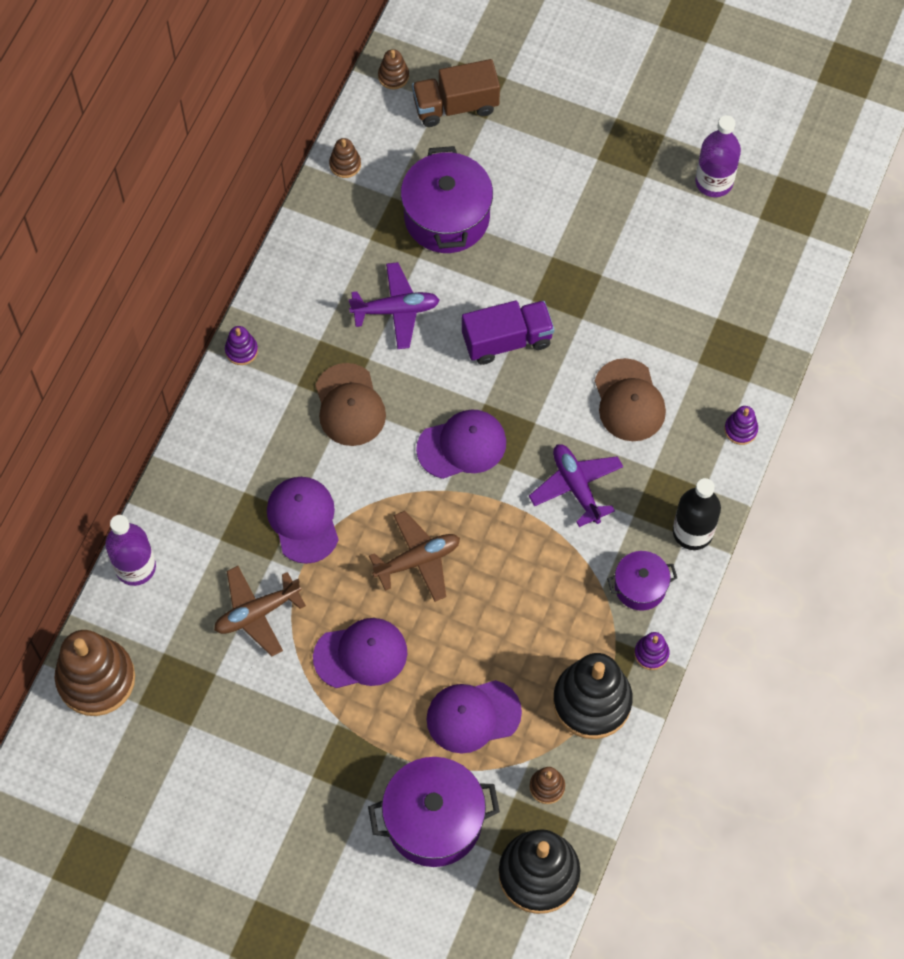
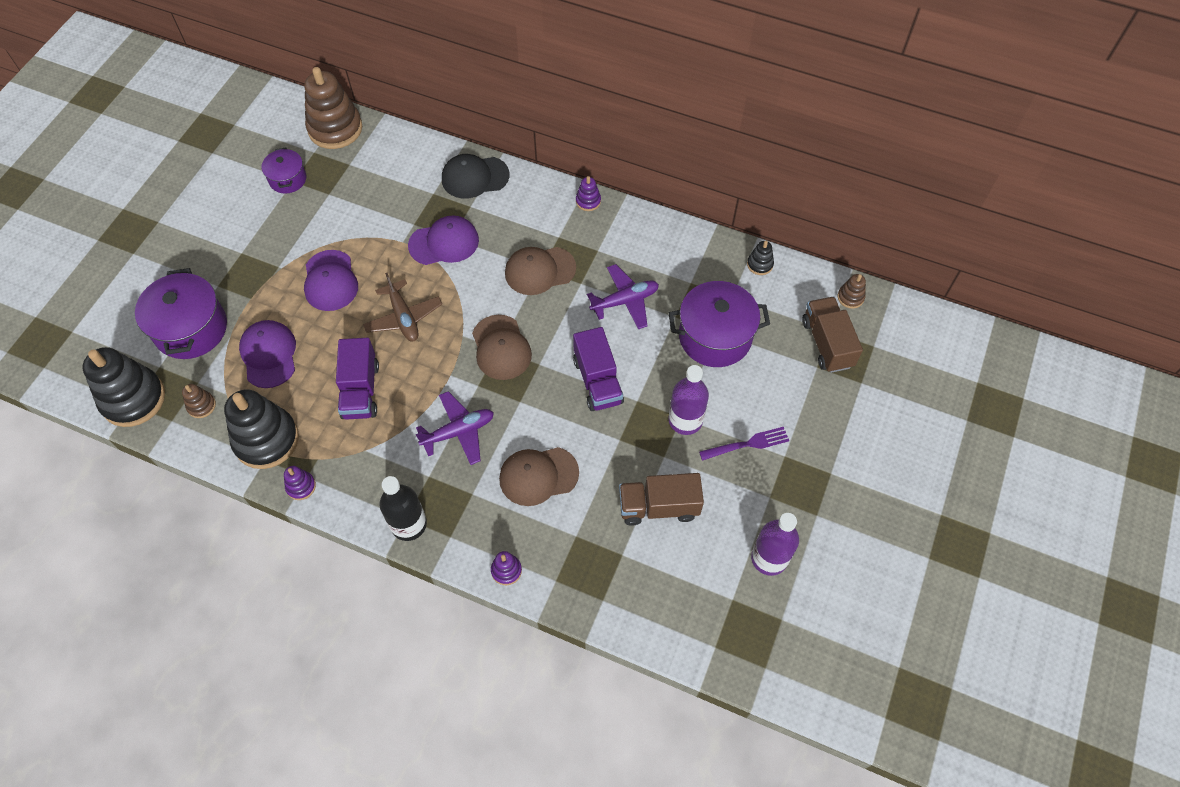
camera: 90 degrees right, 5 degrees down
(135, 567) = (416, 146): purple bottle -> purple bottle (685, 420)
(195, 488) = (474, 177): none -> black cap
(257, 613) = (372, 216): brown plane -> none
(345, 164) = (760, 264): brown stacking toy -> black stacking toy
(396, 310) = (625, 301): purple plane -> purple plane turned 105 degrees counterclockwise
(462, 445) = (501, 348): purple cap -> brown cap
(523, 601) = (360, 390): none -> purple truck
(584, 193) = (747, 444): none -> purple fork
(640, 587) = (362, 479): purple pot -> purple pot (288, 179)
(661, 281) = (658, 506): none -> brown truck

